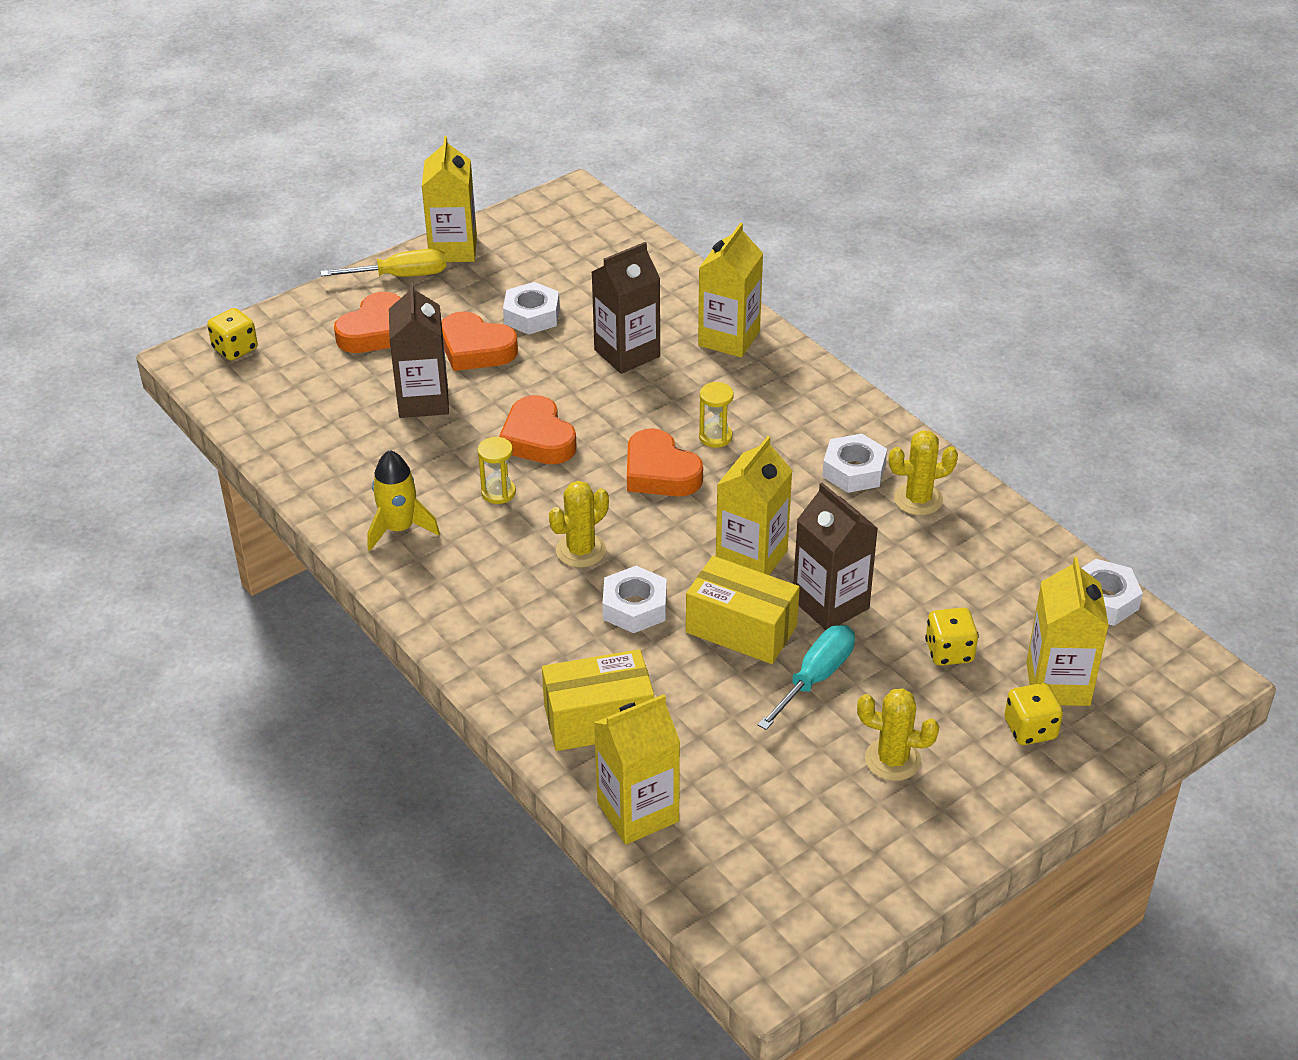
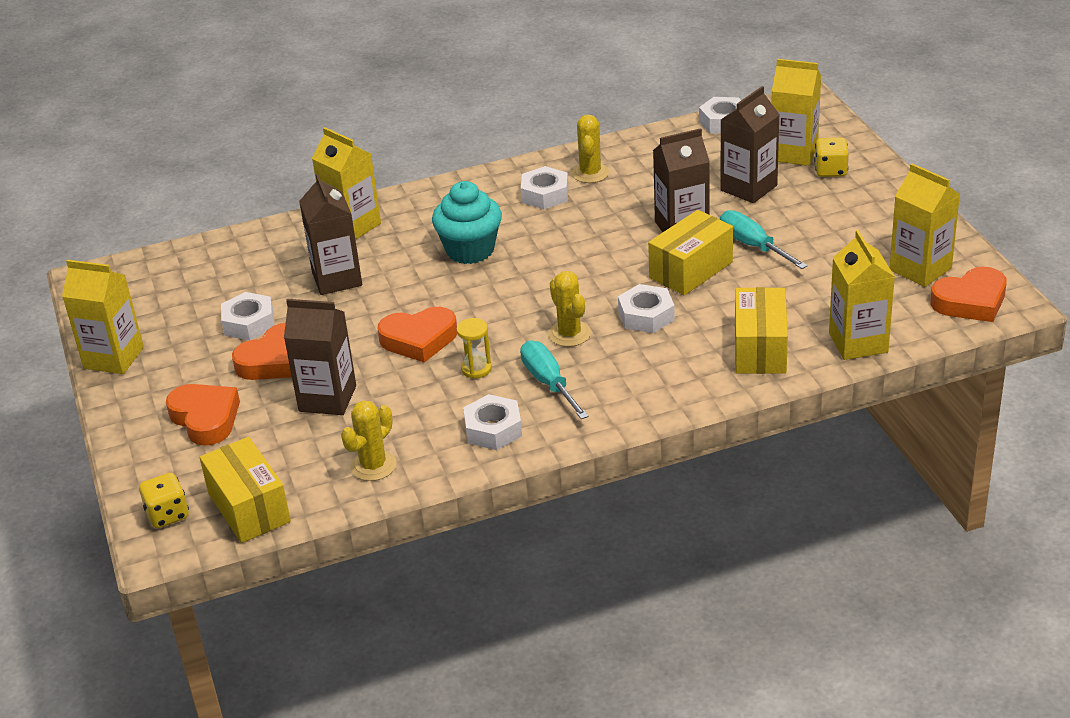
camera: 70 degrees left, 5 degrees down
(252, 395) = (249, 507): none -> yellow box
(399, 528) = (493, 429): yellow rocket -> white nut
(401, 276) = (131, 394): yellow screwdriver -> none
(487, 553) = (549, 383): none -> turquoise screwdriver
(660, 472) = (497, 282): orange heart -> orange heart (970, 301)
(715, 437) = (470, 250): yellow hourglass -> turquoise cupcake
(751, 557) = (617, 254): yellow carton -> yellow carton (920, 269)
(892, 760) = (841, 227): yellow cactus -> yellow cactus (373, 466)
(949, 652) = (748, 188): yellow dice -> brown carton

